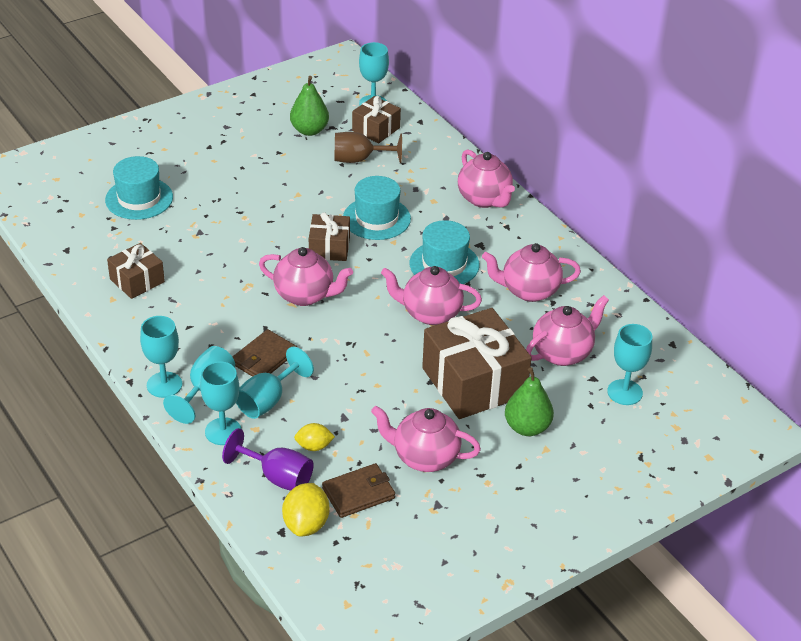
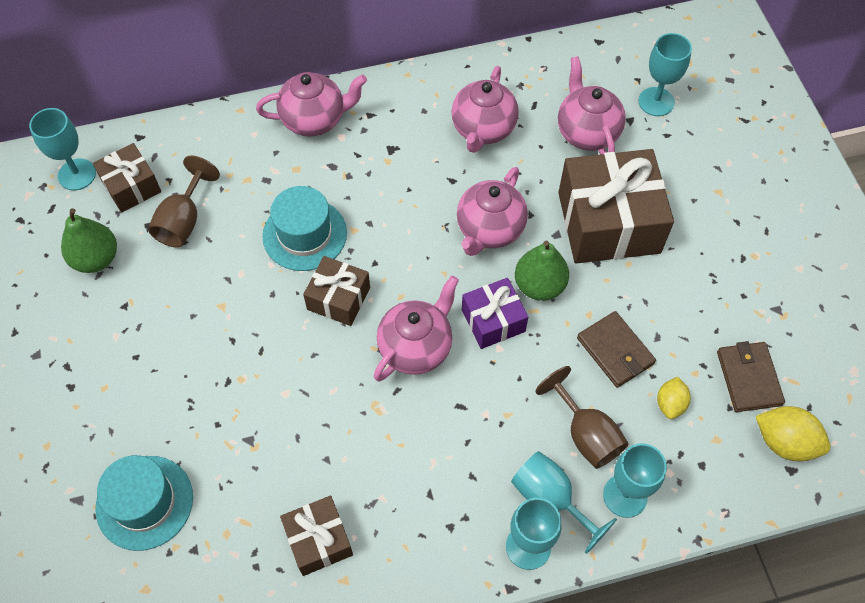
camera: 70 degrees left, 20 degrees up
(264, 358) = (513, 420): brown wallet -> brown wallet (615, 351)
(267, 400) = (586, 434): turquoise goblet -> brown goblet
(277, 477) = (710, 454): purple goblet -> none
(346, 331) = (493, 320): none -> purple gift
(424, 457) = (709, 301): pink teapot -> none
(444, 264) = (412, 192): turquoise hat -> none
(527, 427) = (685, 197): green pear -> green pear (539, 285)

